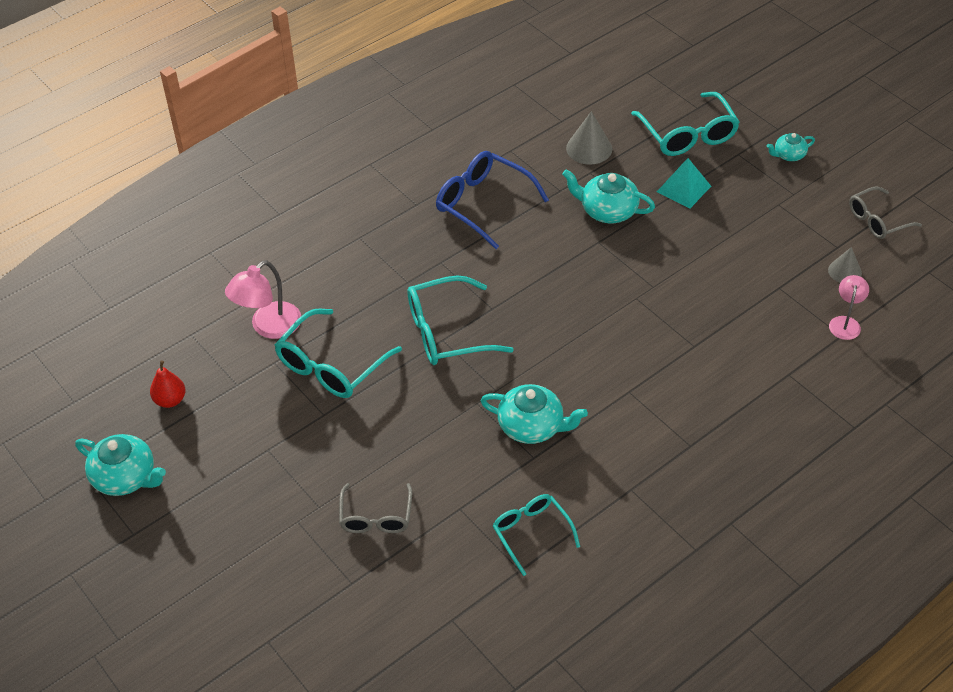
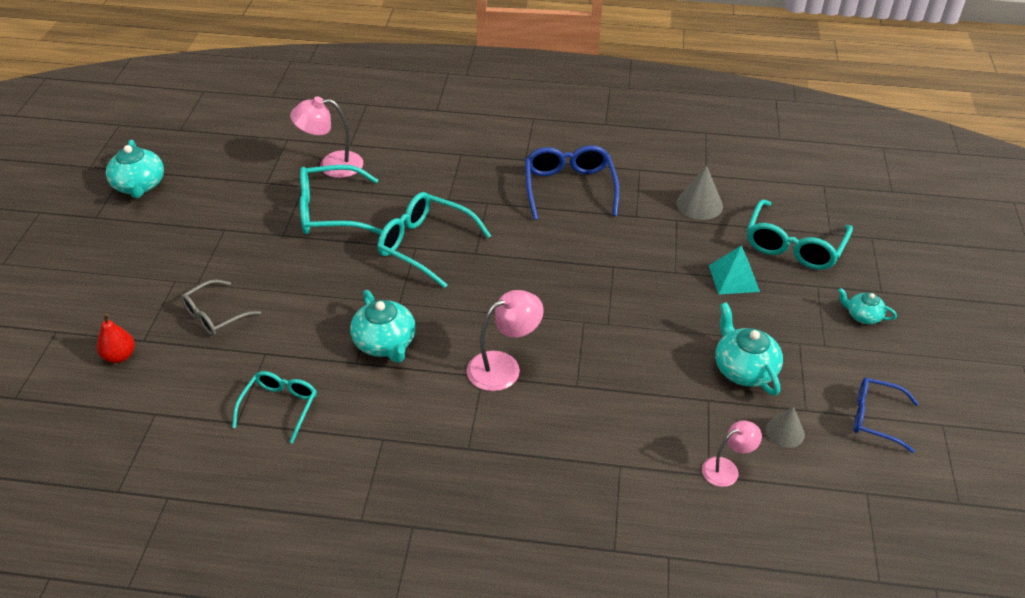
camera: 45 degrees right, 5 degrees down
(170, 400) = (222, 164): red pear -> red pear (120, 356)
(607, 210) = (651, 252): turquoise teapot -> turquoise teapot (744, 369)
(632, 373) = (503, 366): none -> pink lamp
(877, 220) = (875, 418): grey glasses -> blue glasses

